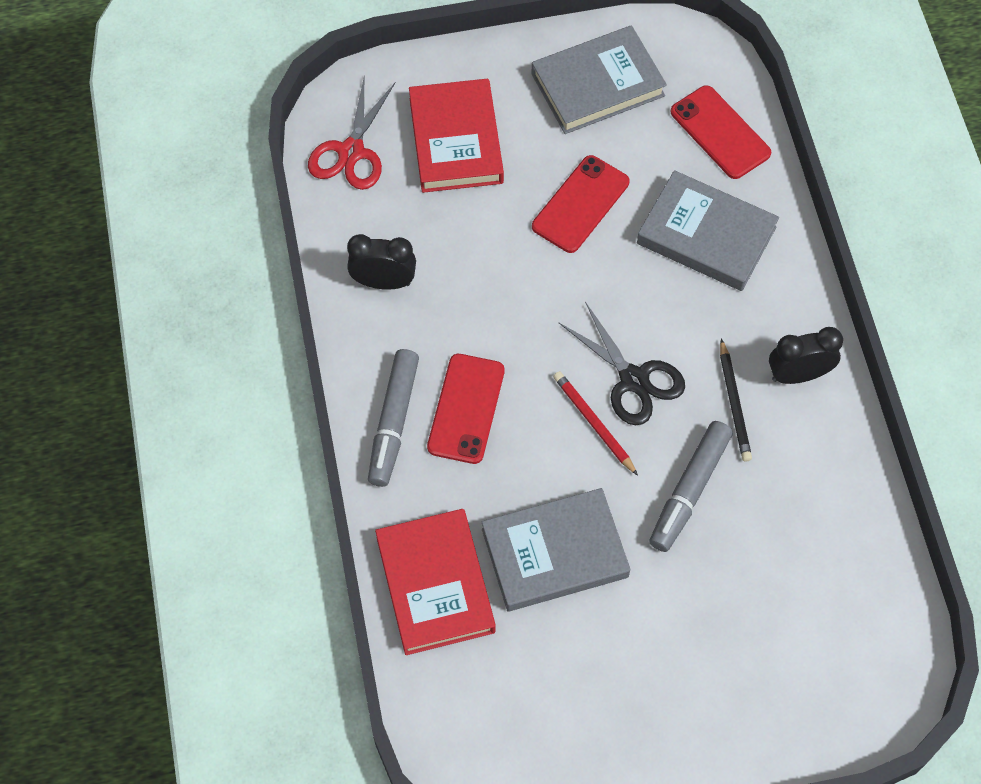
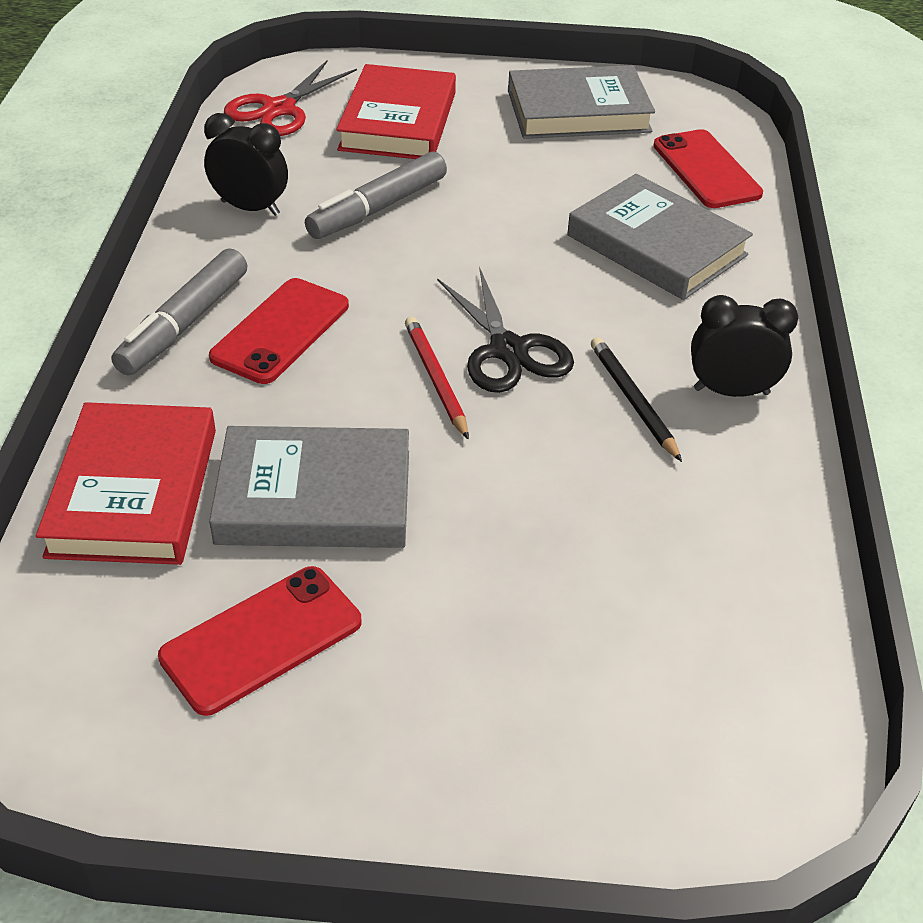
camera: 15 degrees right, 20 degrees down
(580, 204) = (515, 193): red phone -> red phone (262, 640)
(689, 490) = (533, 474): grey marker -> grey marker (377, 208)
(734, 403) = (633, 400): black pencil -> black pencil turned 150 degrees clockwise

